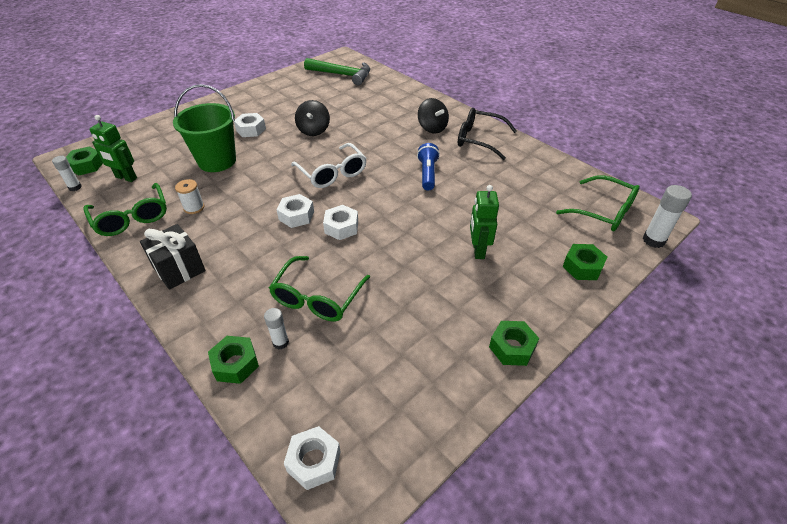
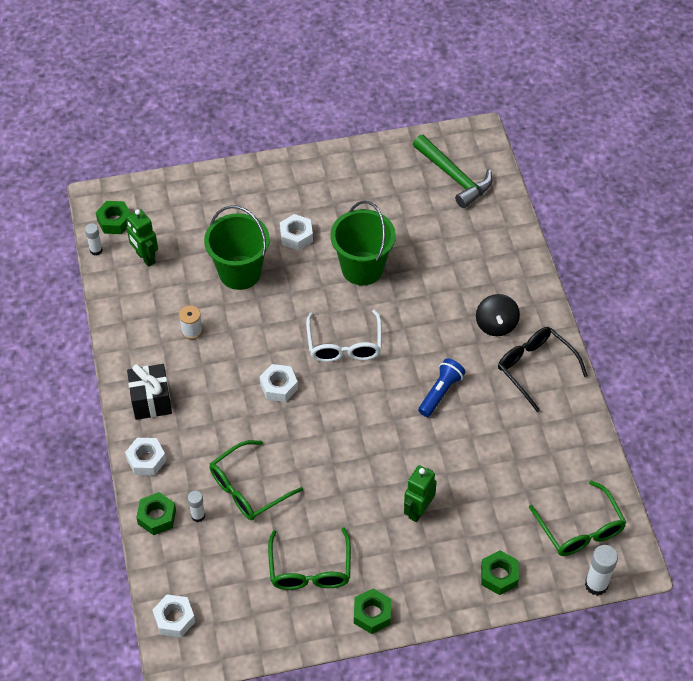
camera: 30 degrees right, 10 degrees up
(131, 217) = (133, 317): green glasses -> green glasses (310, 569)
(313, 130) = (362, 268): black spinning top -> green bucket
(341, 227) = (312, 421): white nut -> white nut (146, 460)

